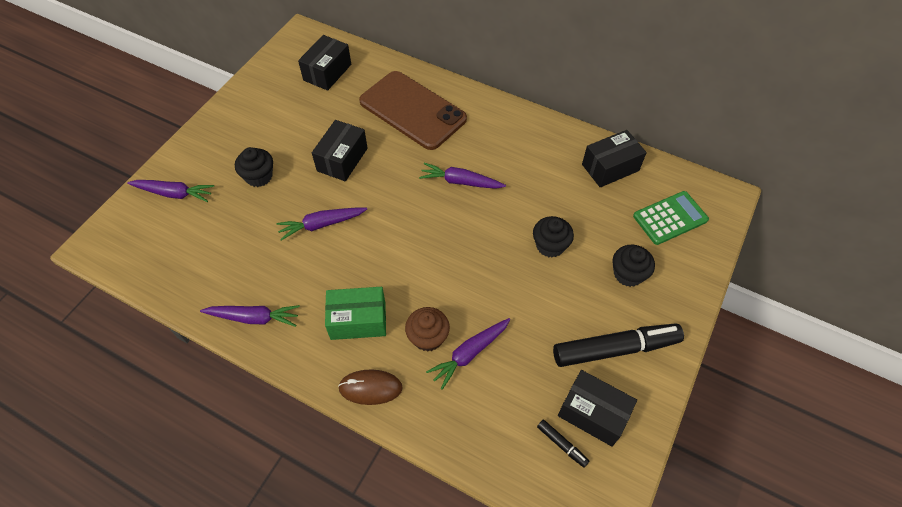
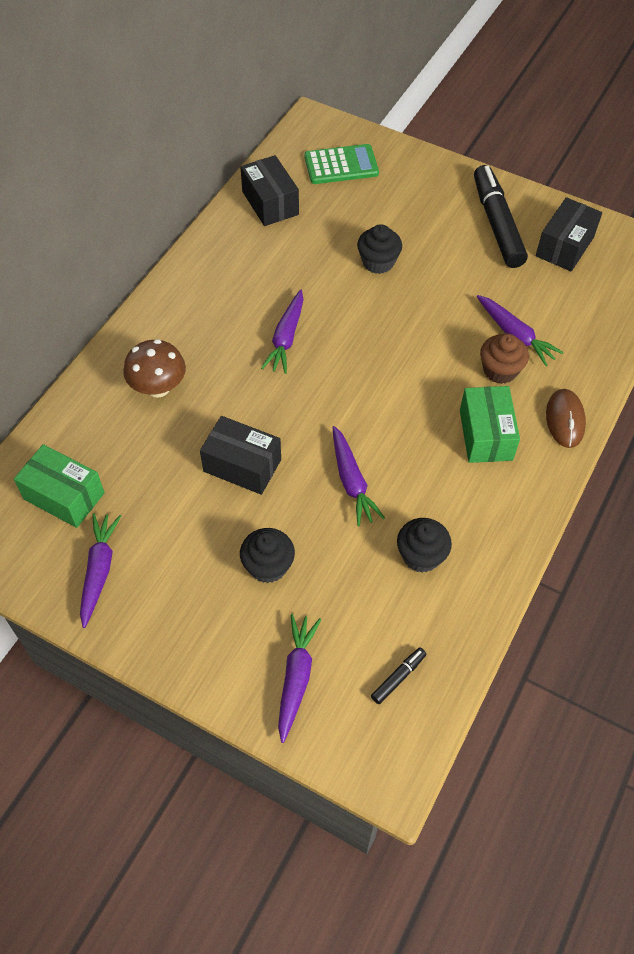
camera: 90 degrees left, 0 degrees up
(254, 318) = (492, 543): purple carrot -> purple carrot (99, 571)
(327, 72) = (64, 496): black box -> green box
(412, 110) = (158, 388): brown phone -> brown mushroom
(561, 444) = (598, 270): black marker -> black marker (398, 678)
(628, 274) = (411, 205): black cupcake -> black cupcake (421, 555)
(670, 218) = (341, 165): green calculator -> green calculator turned 105 degrees clockwise

